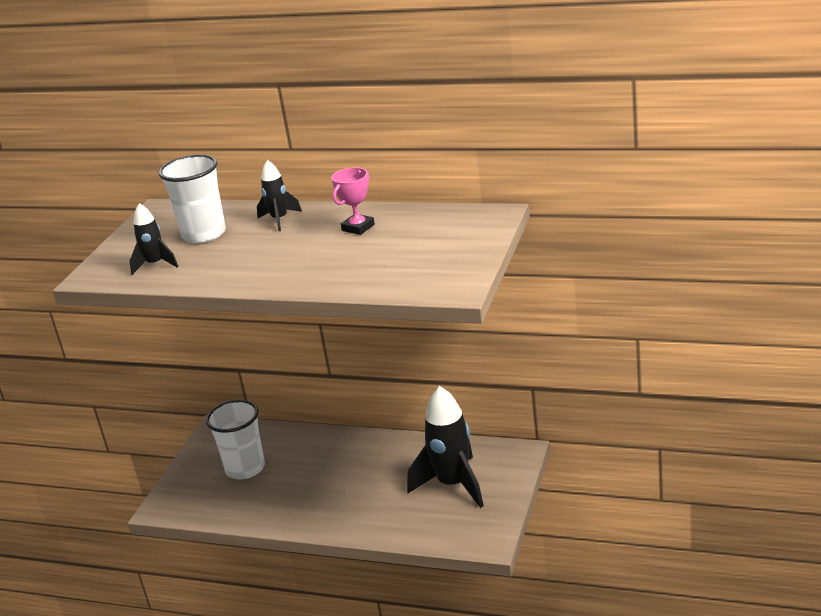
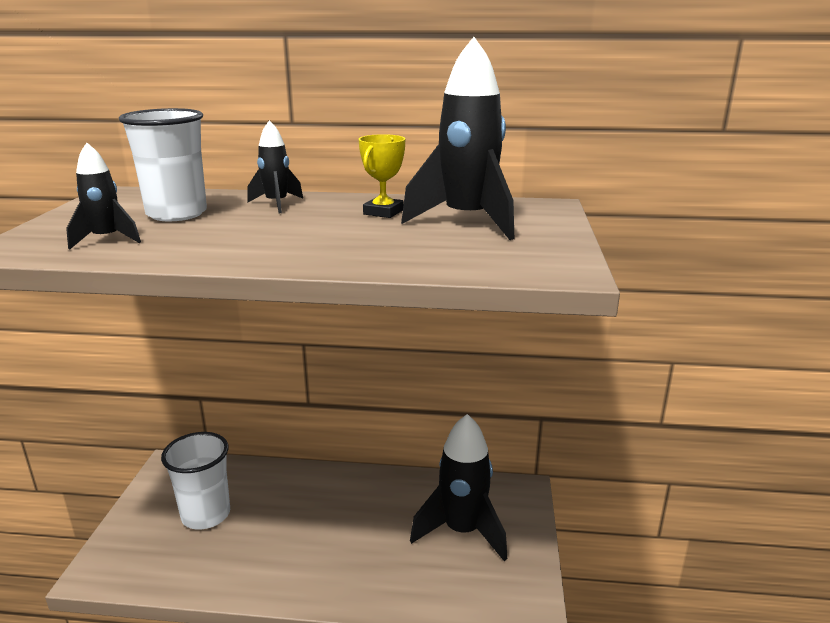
camera: 15 degrees left, 5 degrees down
(358, 227) = (383, 212): pink trophy -> yellow trophy
(417, 237) = (467, 221): none -> black rocket

